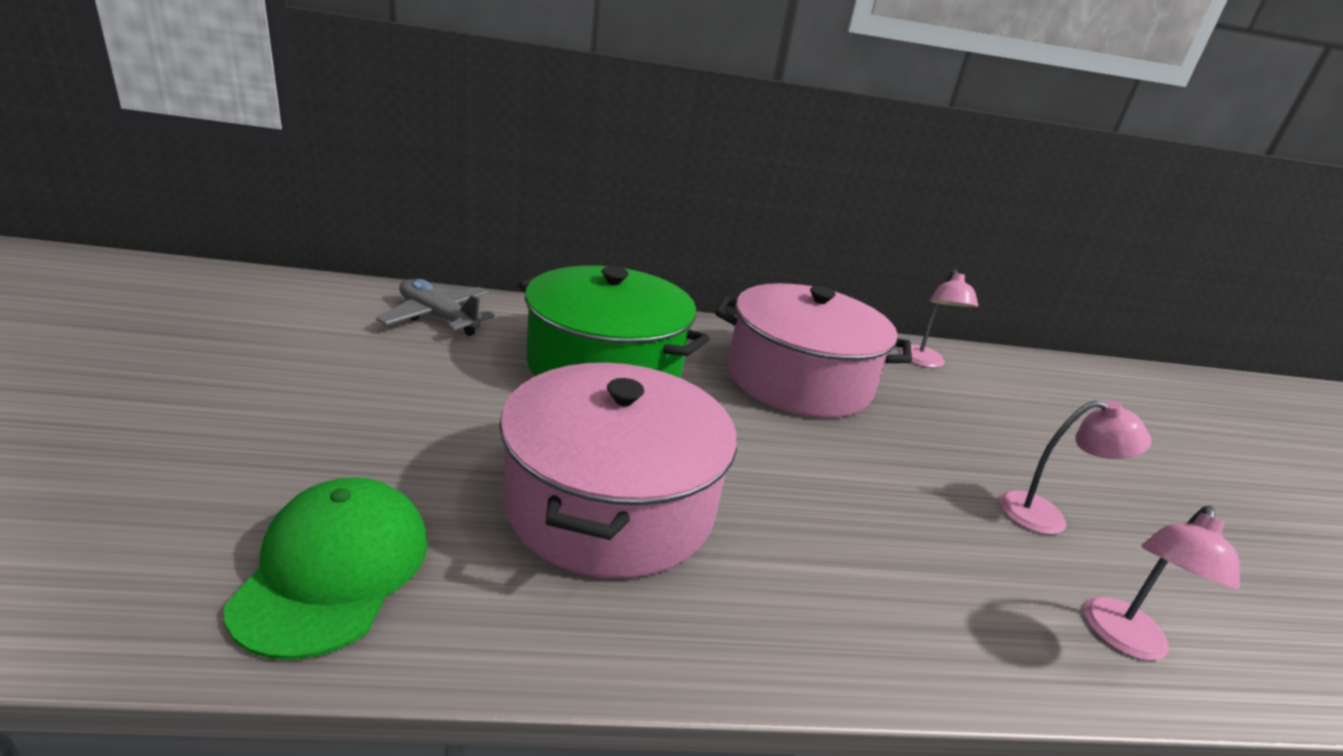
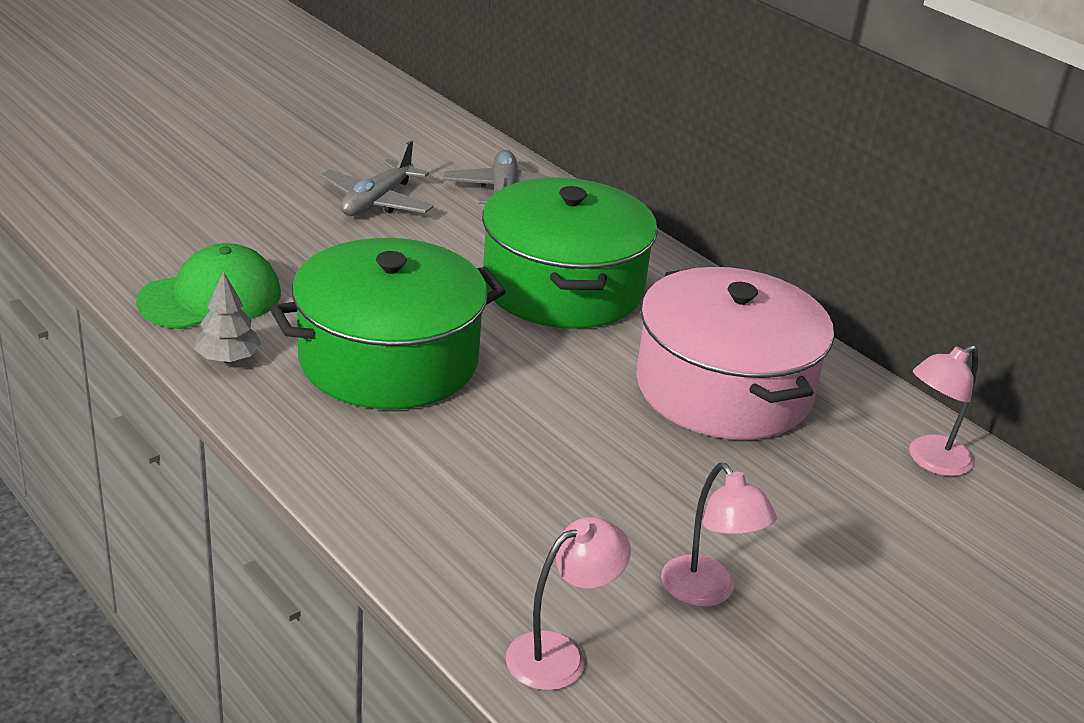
camera: 55 degrees right, 5 degrees up
(344, 371) = (377, 201): none -> grey plane
(479, 623) = (228, 358): none -> grey tree
(610, 503) = (388, 359): pink pot -> green pot
(1123, 640) = (560, 654): pink lamp -> pink lamp turned 150 degrees clockwise

